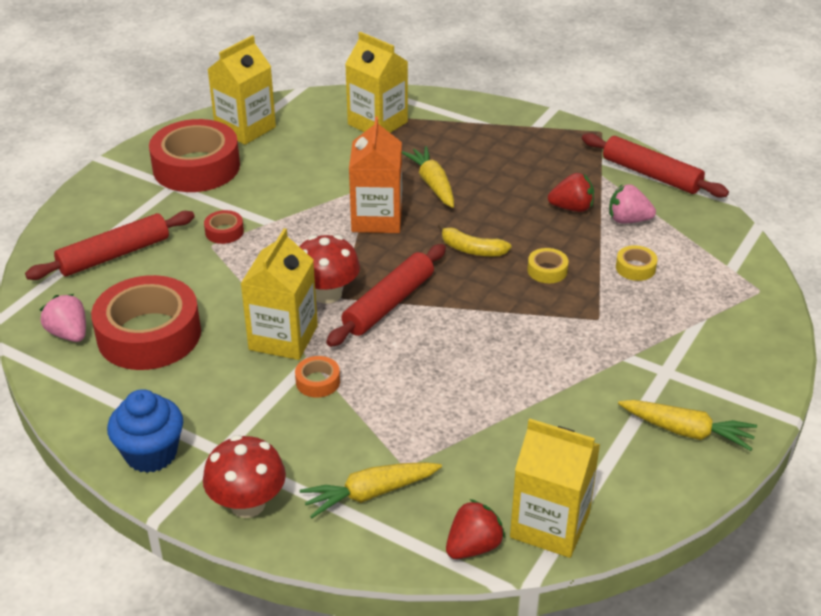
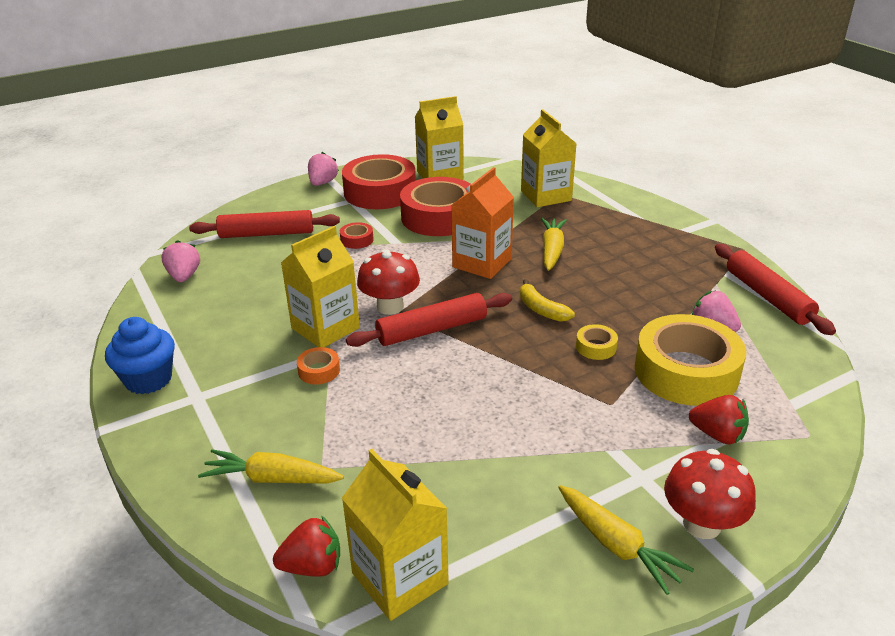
camera: 30 degrees right, 5 degrees down
(118, 173) = (322, 183): none -> pink strawberry
(149, 334) = (234, 294): red tape -> red tape (439, 217)
(247, 504) = (174, 446): red mushroom -> red mushroom (702, 524)
(572, 208) = (663, 302): red strawberry -> red strawberry (717, 435)
(635, 268) = (686, 371): yellow tape -> yellow tape, size x2.42

